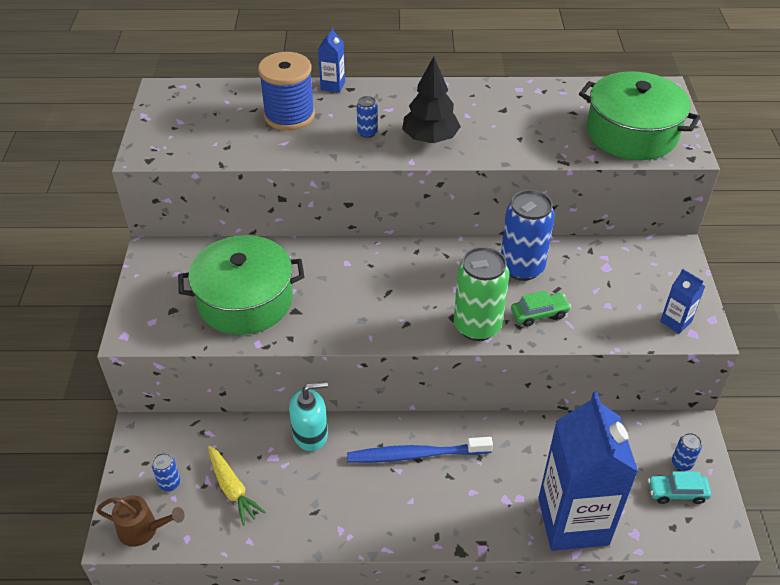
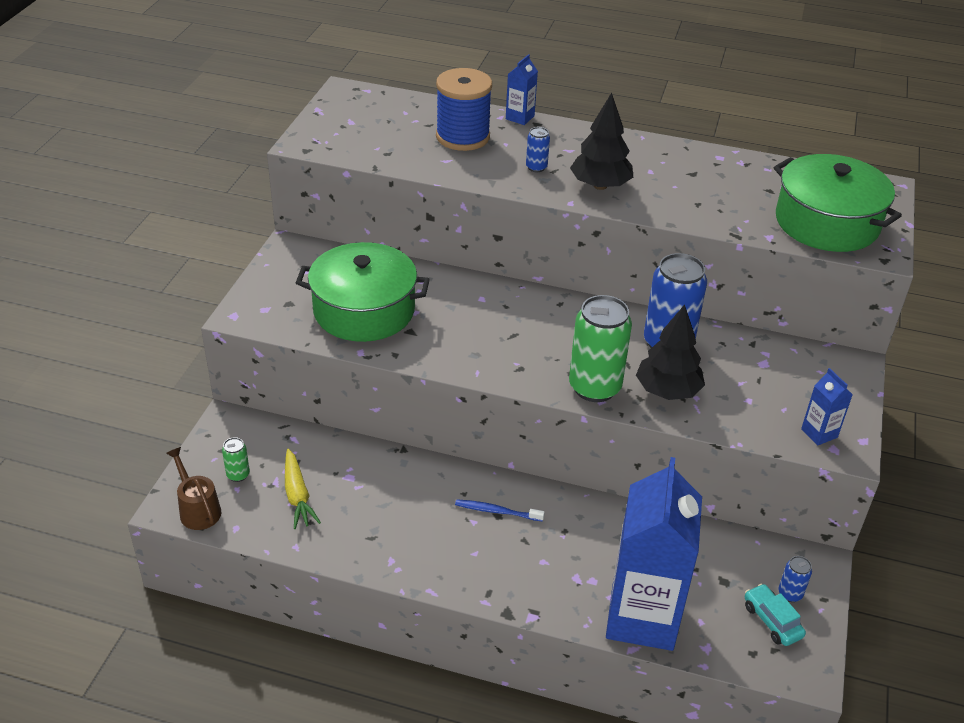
camera: 15 degrees right, 5 degrees down
(143, 529) = (197, 509): brown watering can -> brown watering can turned 150 degrees counterclockwise
(169, 483) = (238, 475): blue can -> green can
(310, 434) = (395, 465): turquoise soap dispenser -> none
(415, 455) = (496, 511): blue toothbrush -> blue toothbrush, size x0.56
(539, 314) = (667, 391): green car -> black tree
(677, 492) = (772, 621): turquoise car -> turquoise car turned 45 degrees clockwise

